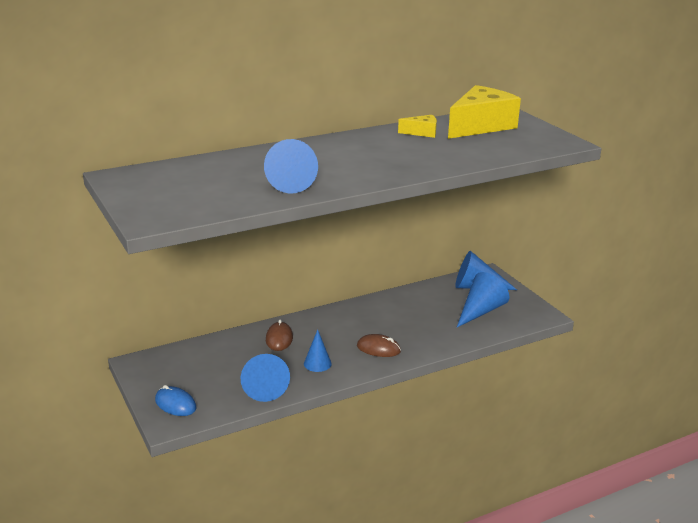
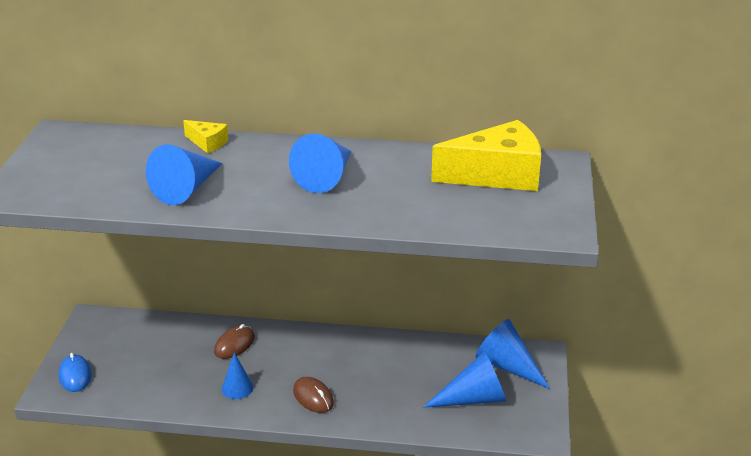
camera: 35 degrees right, 5 degrees up
(264, 385) = (165, 390): blue cone -> blue cone (326, 177)
(422, 133) = (415, 165): yellow cheese -> yellow cheese (207, 143)

